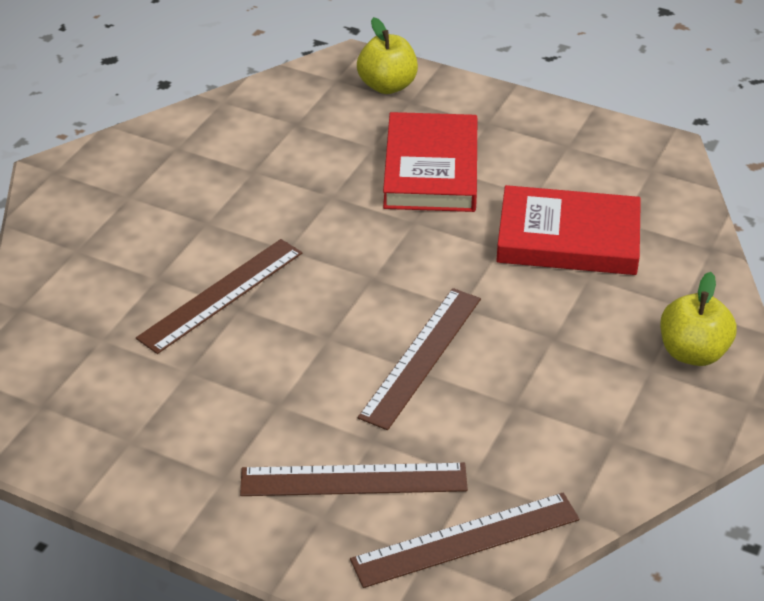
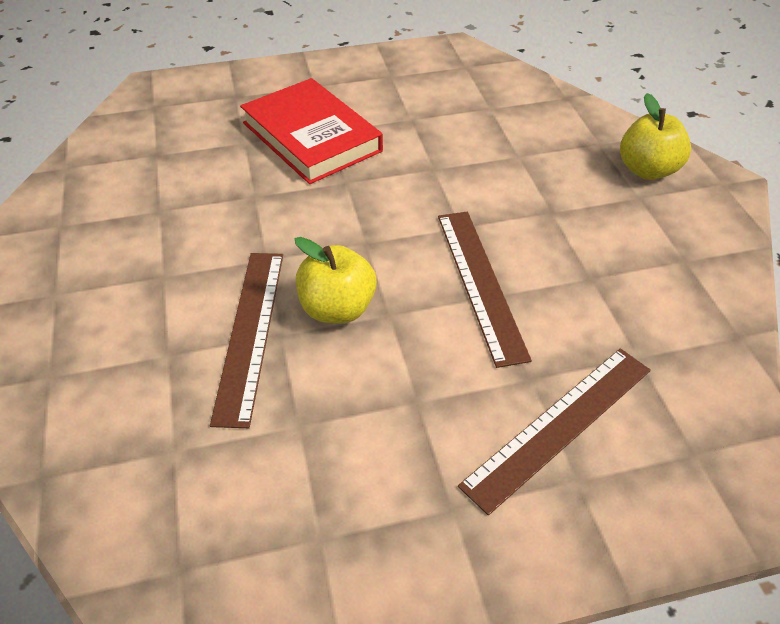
camera: 40 degrees left, 5 degrees up
(387, 86) = (203, 93): yellow apple -> yellow apple (337, 309)
(466, 540) = (701, 413): brown ruler -> none
(568, 238) = (470, 136): red book -> none

